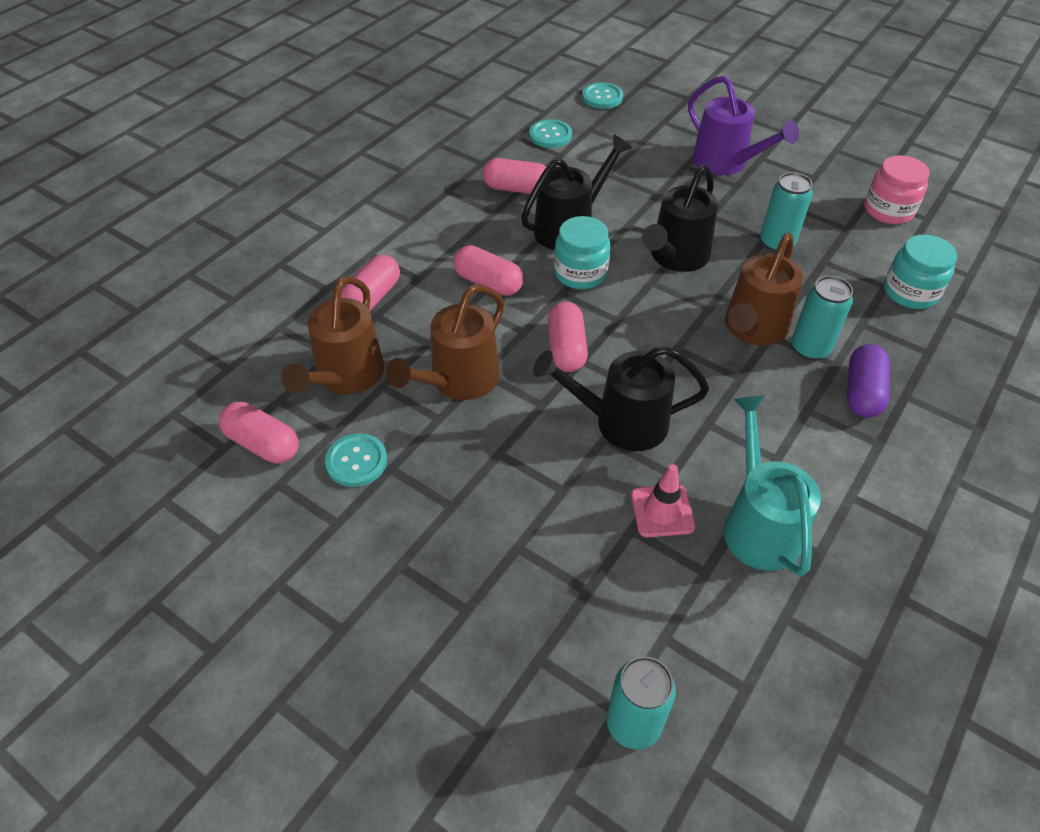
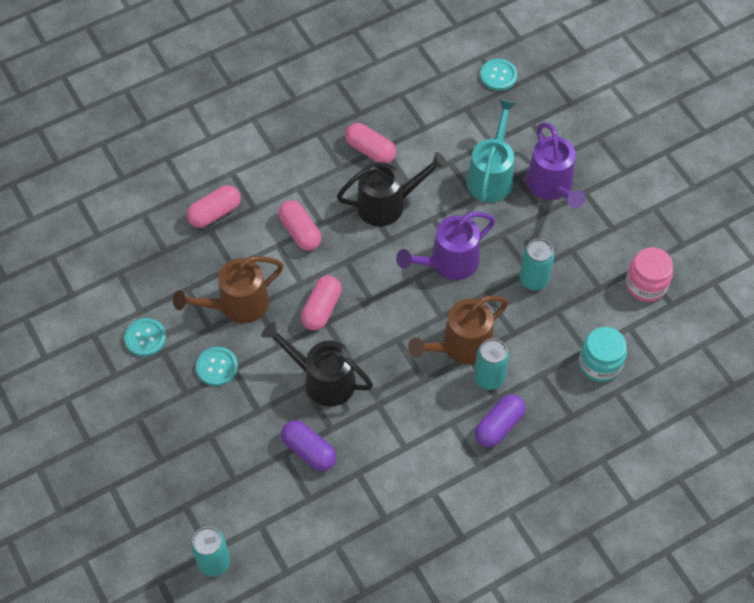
camera: 25 degrees right, 10 degrees up
(263, 444) = (95, 302): pink capsule -> none
(345, 377) = (167, 272): brown watering can -> none
(550, 135) = (429, 103): turquoise button -> turquoise button (217, 367)
(580, 273) = (370, 249): turquoise jar -> none
(662, 511) = (309, 450): pink traffic cone -> purple capsule
(675, 258) = (448, 263): black watering can -> purple watering can
(758, 523) = (361, 483): turquoise watering can -> turquoise watering can (491, 176)

